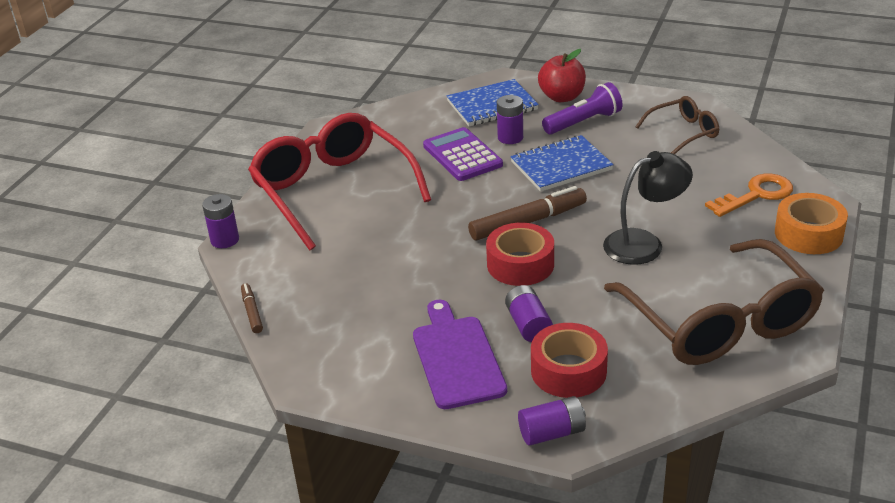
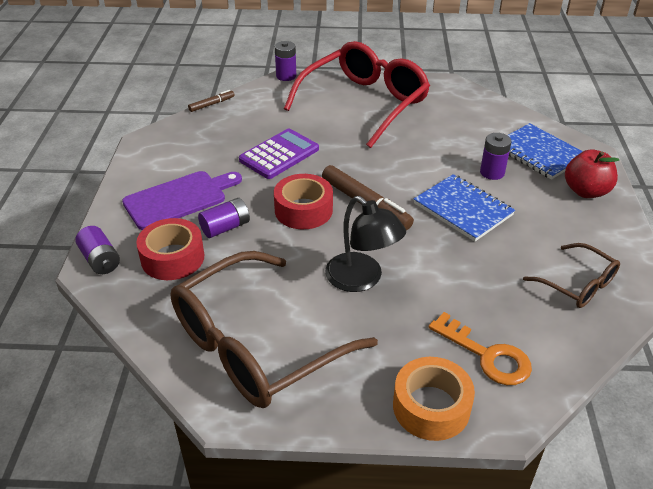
camera: 70 degrees right, 5 degrees up
(462, 155) = (447, 152): purple calculator -> purple calculator (279, 154)
(584, 122) = (549, 212): purple flashlight -> none

